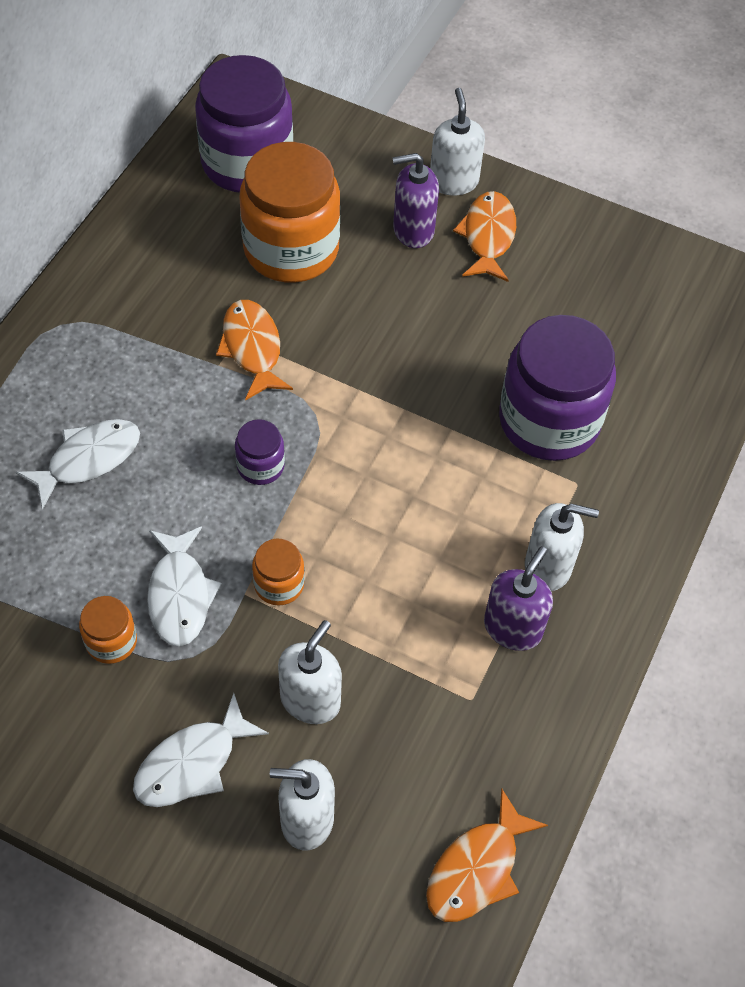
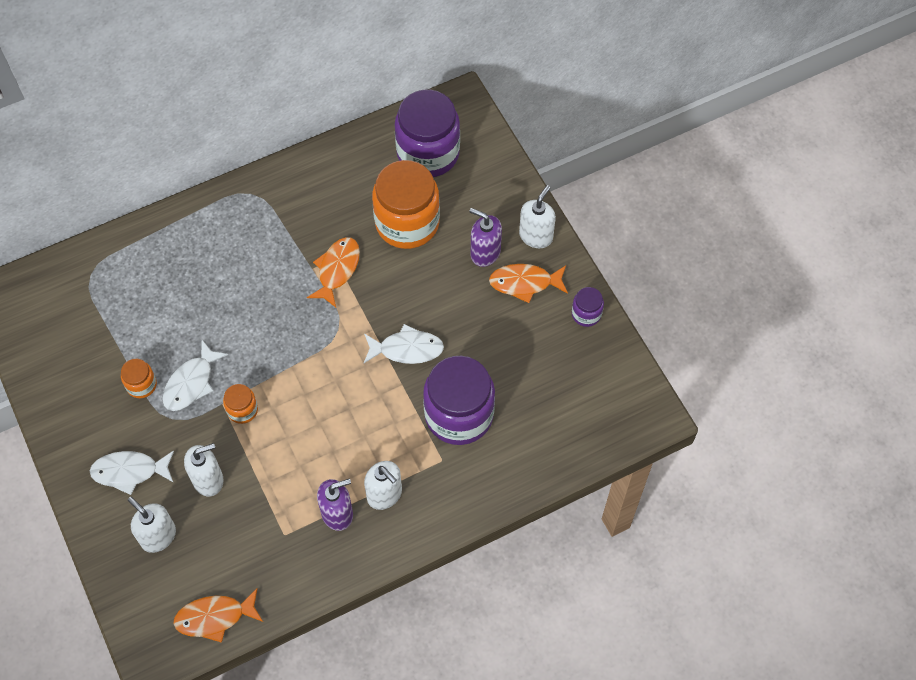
camera: 40 degrees right, 5 degrees up
(88, 460) = (205, 280): white fish -> white fish (407, 349)
(260, 466) = (286, 340): purple jar -> purple jar (586, 314)
(488, 236) = (525, 283): orange fish -> orange fish turned 135 degrees counterclockwise

